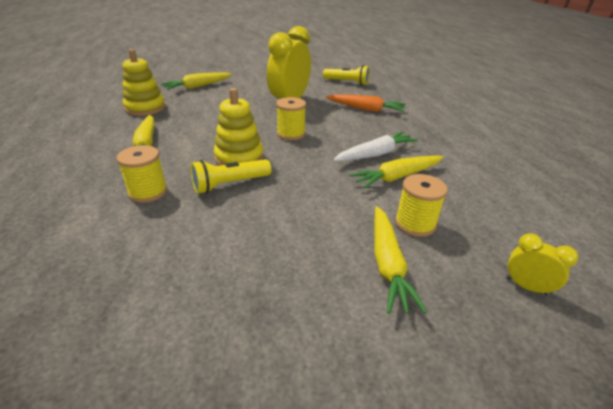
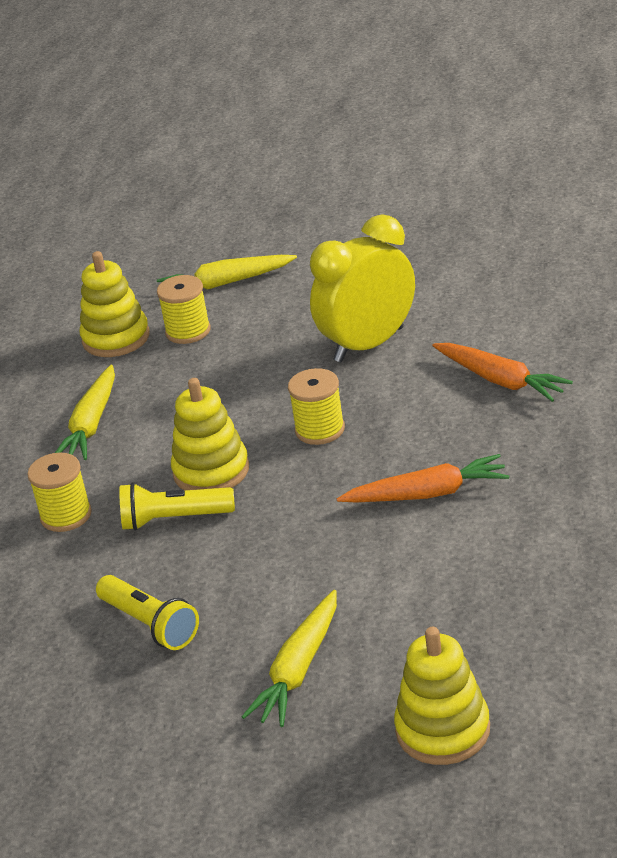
camera: 30 degrees right, 0 degrees up
(347, 82) = (527, 293): yellow flashlight -> yellow flashlight (150, 624)
(375, 154) = (427, 494): white carrot -> orange carrot
(397, 177) = (424, 544): yellow carrot -> none
(415, 224) = (381, 624): yellow spool -> yellow spool (188, 331)
(526, 287) = (443, 730): yellow clock -> yellow stacking toy

